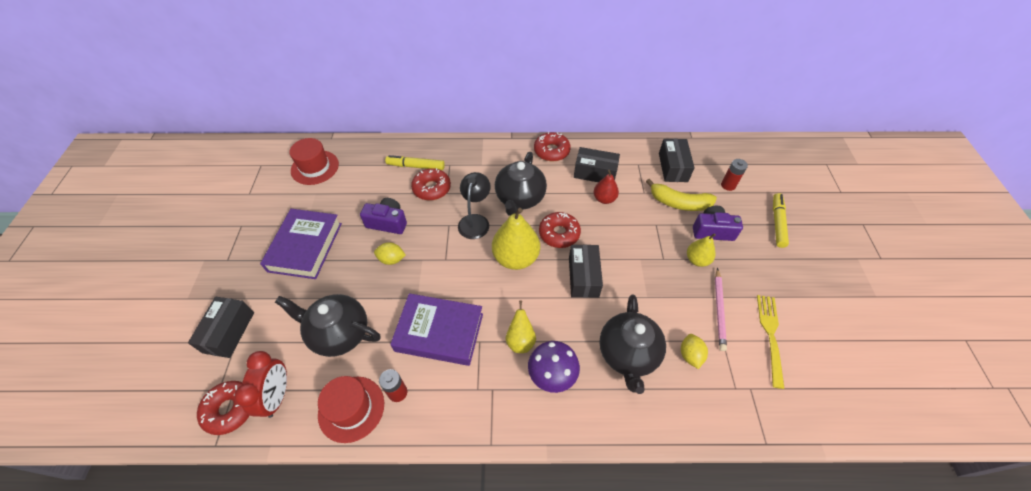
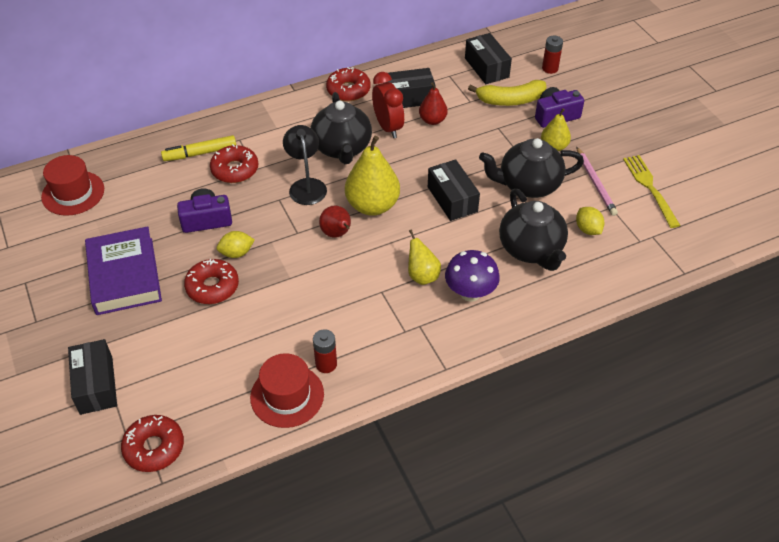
camera: 25 degrees left, 5 degrees down
(277, 396) = (199, 417): red clock -> red clock (388, 127)
(339, 333) = (226, 339): black teapot -> black teapot (528, 185)
(439, 332) = (335, 299): purple book -> none
(474, 272) = (337, 234): none -> red pear
(559, 234) = (404, 168): red donut -> red donut (212, 287)
(777, 223) = (612, 89): yellow marker -> none

